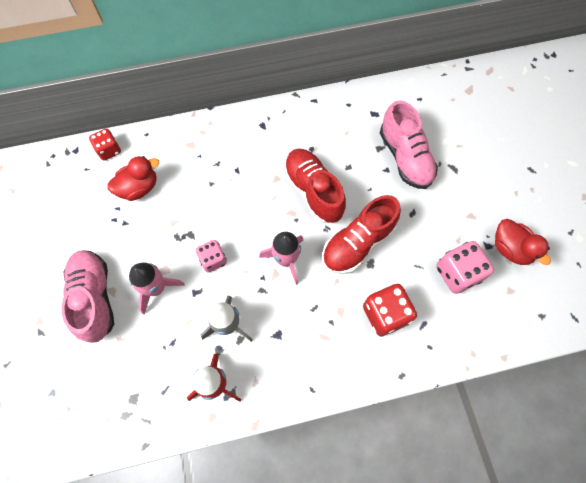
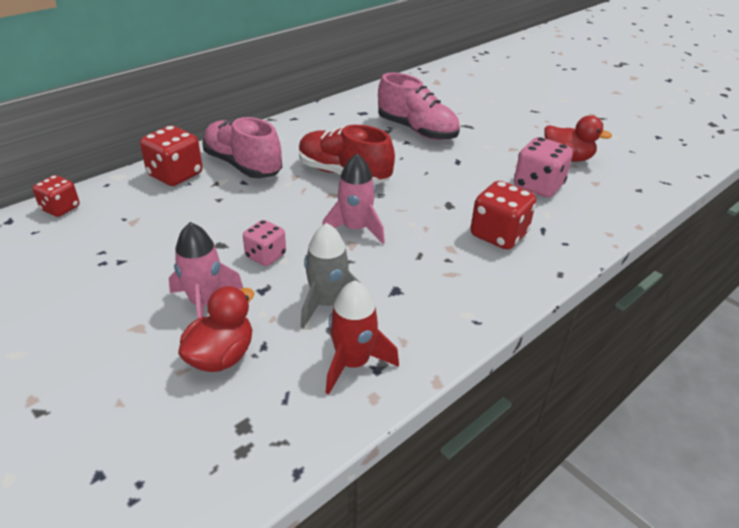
camera: 30 degrees left, 30 degrees down
(94, 298) = (115, 343): pink shoe -> pink shoe (243, 165)
(139, 188) = (123, 227): red duck -> red duck (221, 356)
(194, 142) = (175, 175): none -> red dice
(358, 243) = (423, 195): red shoe -> none

